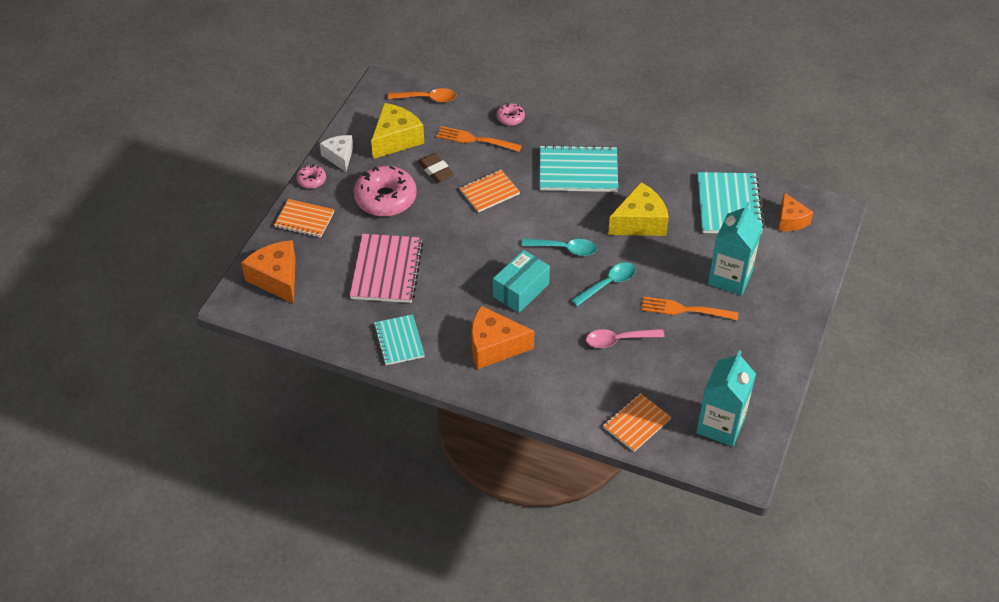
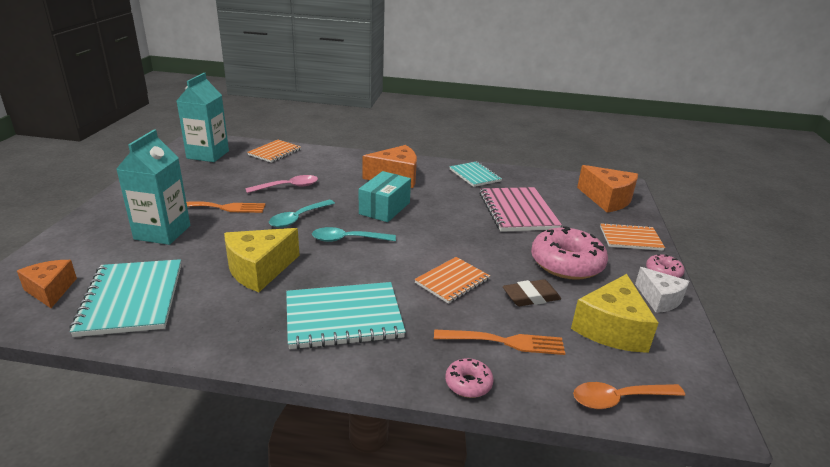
camera: 165 degrees right, 20 degrees down
(436, 170) = (531, 297): brown eraser -> brown eraser turned 60 degrees counterclockwise

